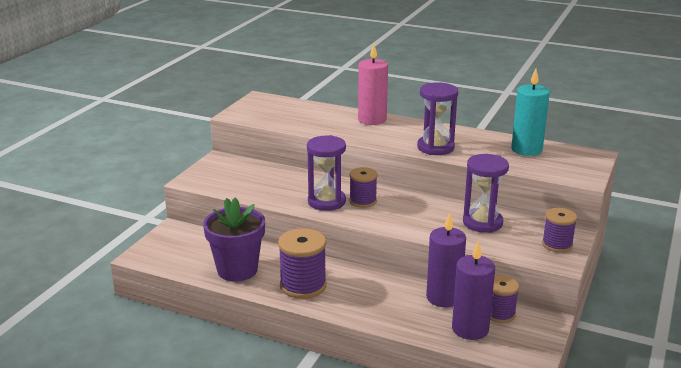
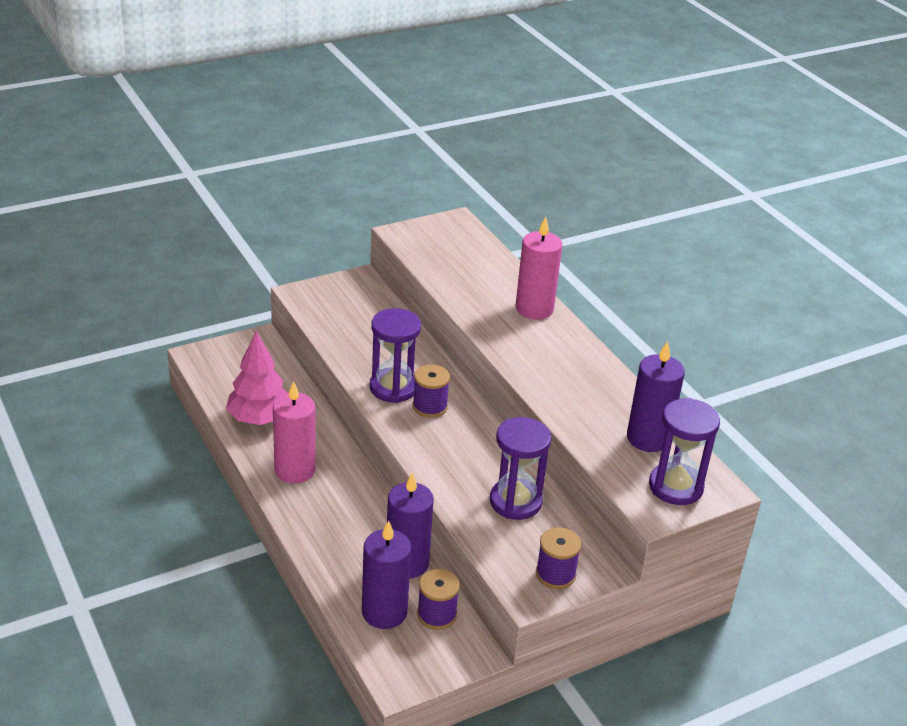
camera: 35 degrees right, 10 degrees up
(237, 270) = (259, 419): purple flower pot -> pink tree
(303, 286) = (295, 470): purple spool -> pink candle
(435, 147) = (546, 382): purple hourglass -> purple hourglass (675, 487)
(526, 149) = (648, 438): turquoise candle -> purple candle

